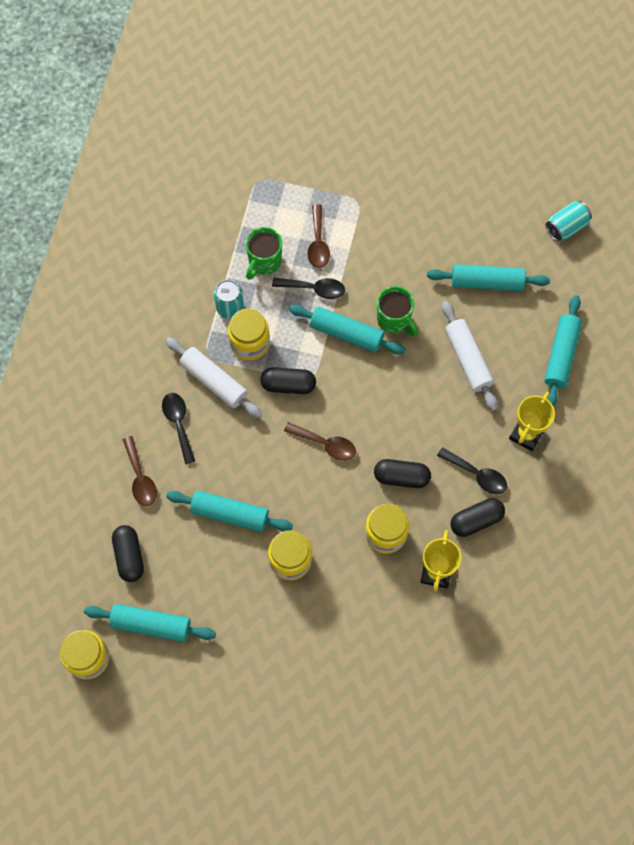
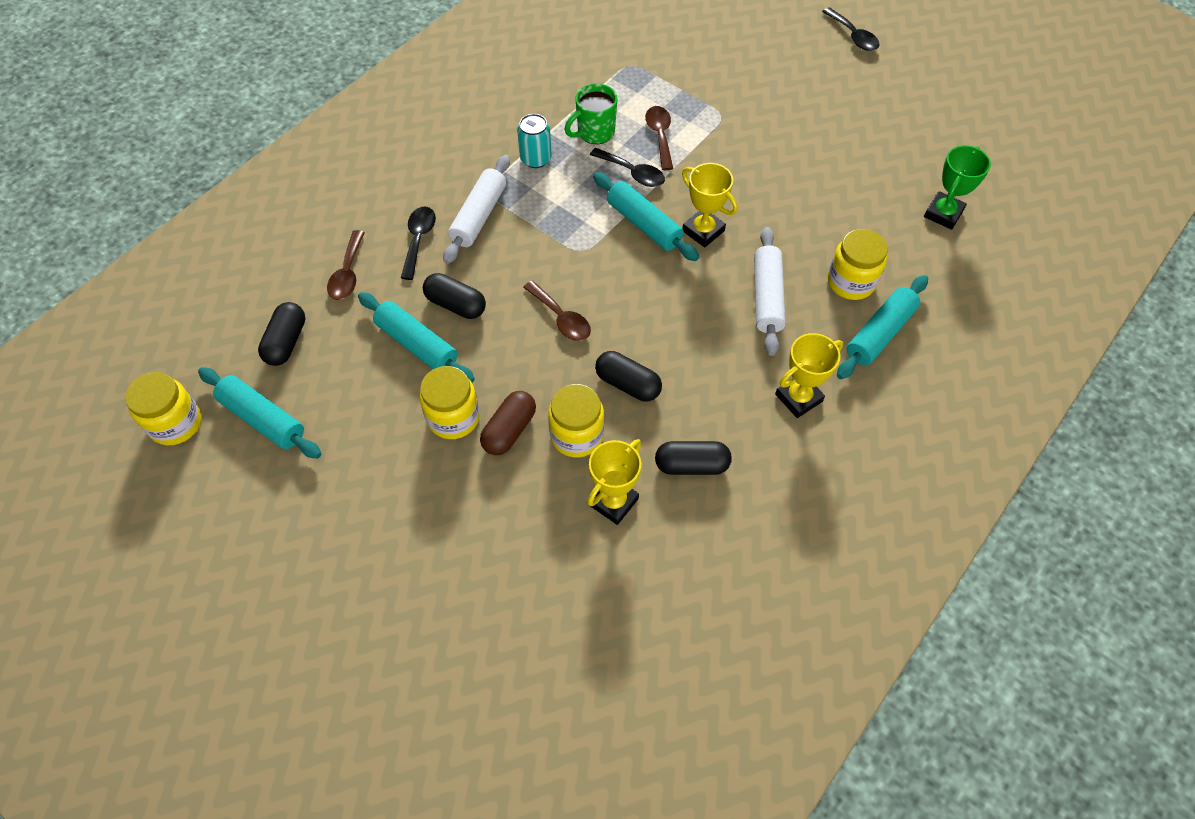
camera: 25 degrees right, 10 degrees down
(214, 381) = (479, 216): white rolling pin -> white rolling pin turned 45 degrees clockwise
(249, 343) = (537, 196): yellow jar -> yellow jar (851, 282)
(288, 385) = (554, 248): black capsule -> black capsule (456, 305)
(318, 243) = (660, 136): brown spoon -> brown spoon turned 150 degrees clockwise
(336, 552) = (509, 430): none -> brown capsule
(394, 320) = (703, 231): green mug -> yellow trophy
(477, 474) = (718, 417): black spoon -> black spoon (853, 36)
(487, 282) = (826, 233): turquoise rolling pin -> none
(566, 227) = (943, 213): turquoise can -> green trophy

